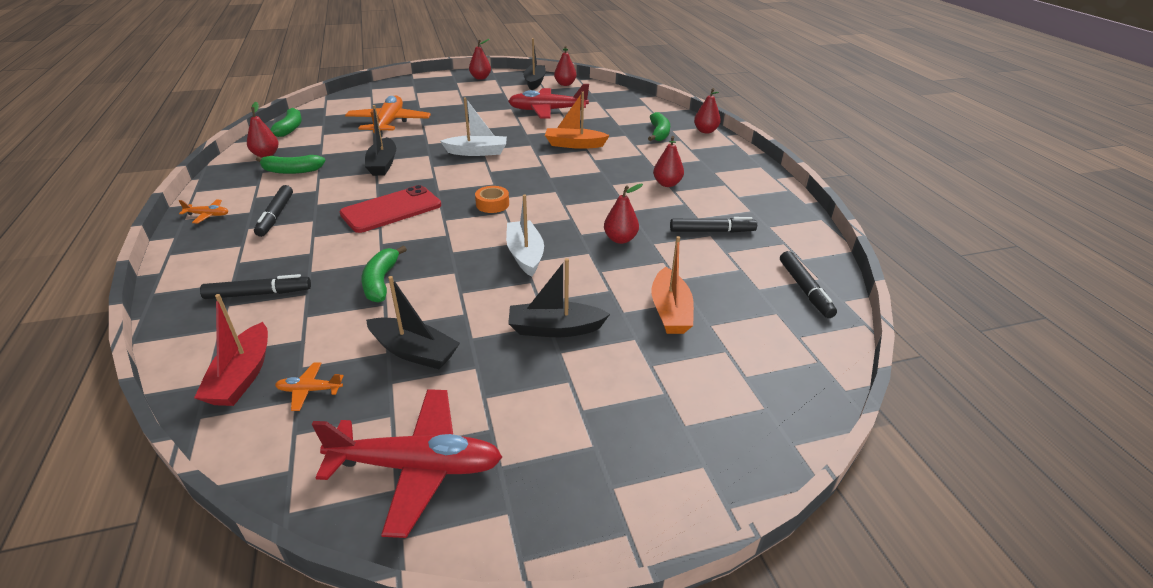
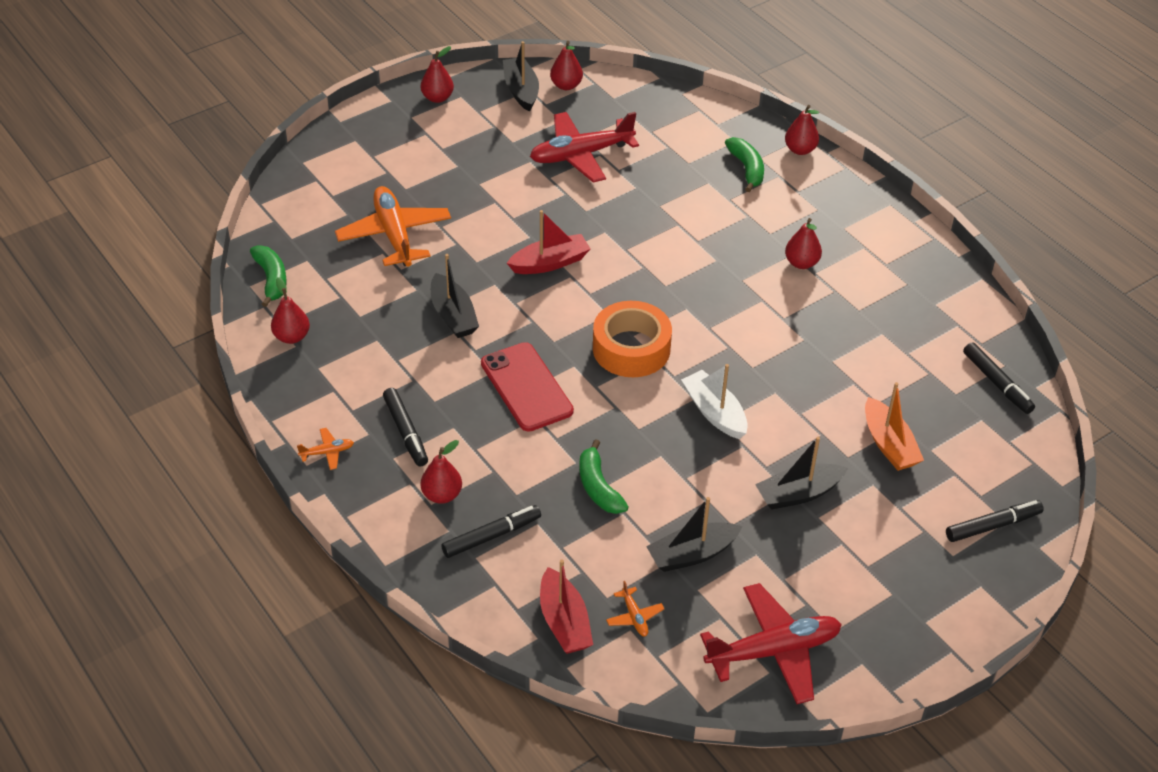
camera: 20 degrees left, 10 degrees up
(291, 171) = (352, 356): green banana -> none
(309, 390) = (634, 617): orange plane -> orange plane turned 90 degrees counterclockwise
(391, 209) = (526, 387): red phone -> red phone turned 60 degrees counterclockwise
(414, 352) = (692, 554): black boat -> black boat turned 150 degrees clockwise
(477, 152) = (550, 263): white boat -> red boat
(492, 204) = (631, 348): orange tape -> orange tape, size x1.99
(574, 144) = (658, 218): orange boat -> none
(620, 239) = (796, 364): red pear -> red pear (442, 495)
(712, 231) = (881, 327): black marker -> black marker (993, 526)

